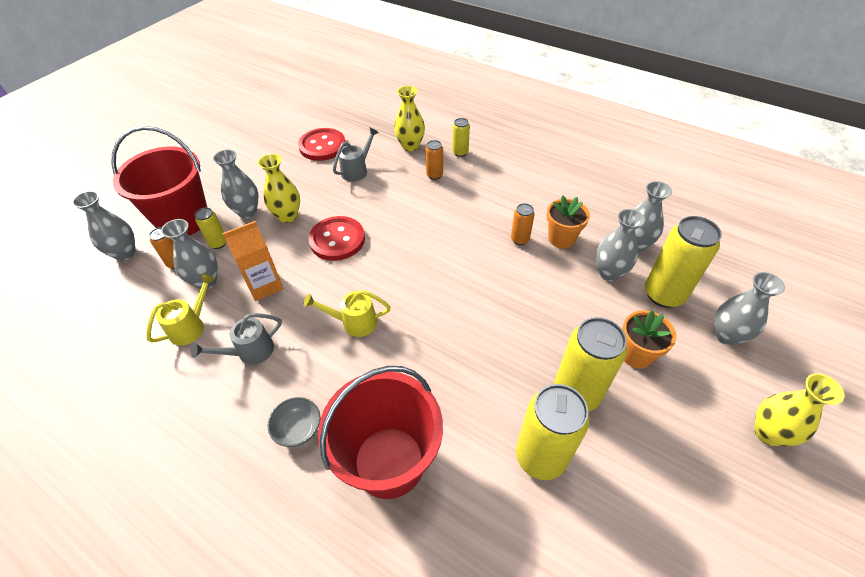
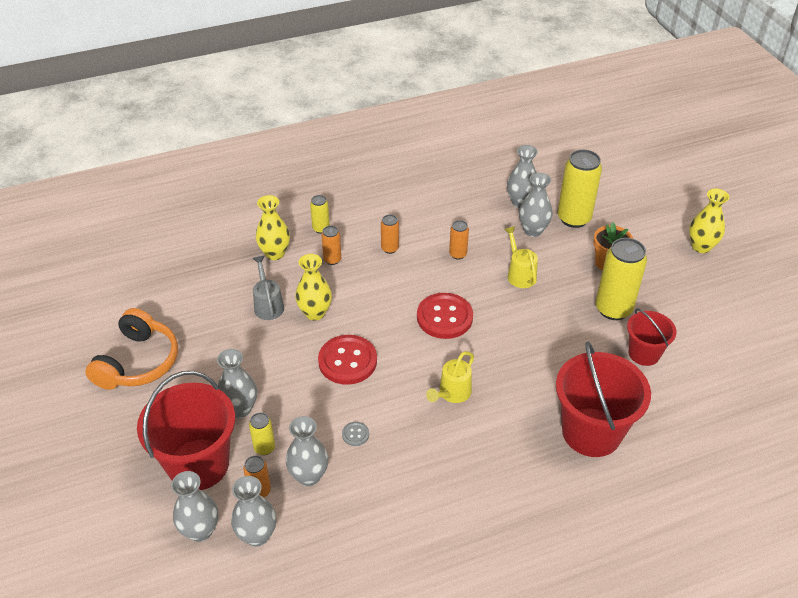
camera: 55 degrees left, 5 degrees down
(191, 326) = (357, 506): yellow watering can -> yellow watering can (520, 274)
(250, 352) = (424, 474): grey watering can -> none
(255, 146) = (138, 362): none -> orange headphones
(264, 285) = (355, 434): orange carton -> grey button
(288, 216) = (279, 381): yellow vase -> yellow vase (315, 313)
(298, 429) = (526, 472): grey bowl -> none
(322, 146) = (202, 312): red button -> red button (444, 317)
(480, 197) = (390, 248): none -> orange can
(540, 457) = (644, 353): yellow can -> red bucket
(561, 238) = (478, 232): orange flower pot -> none
(726, 335) = (627, 215): grey vase -> grey vase (257, 535)

